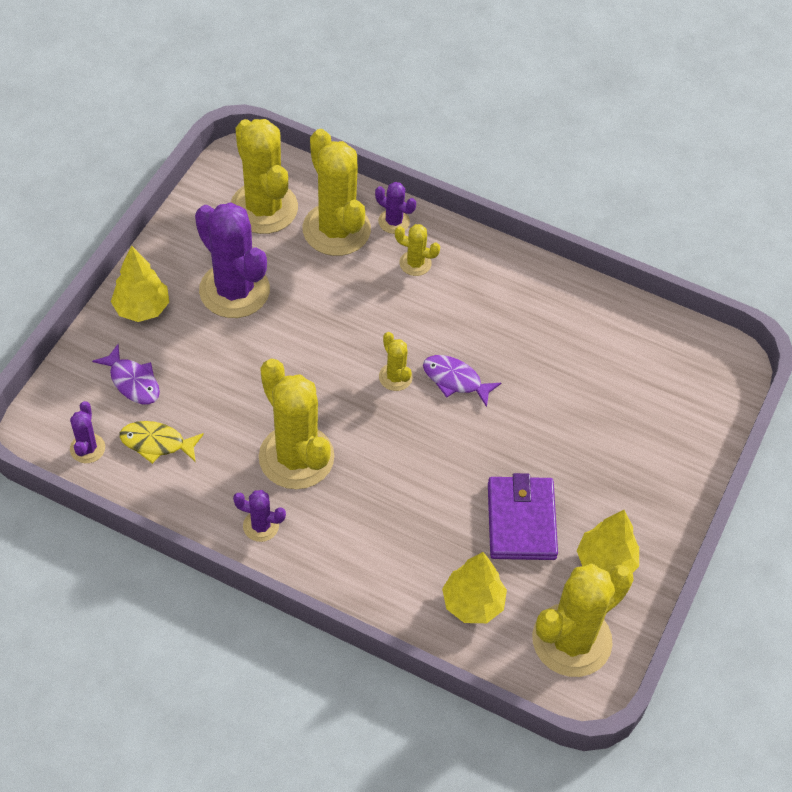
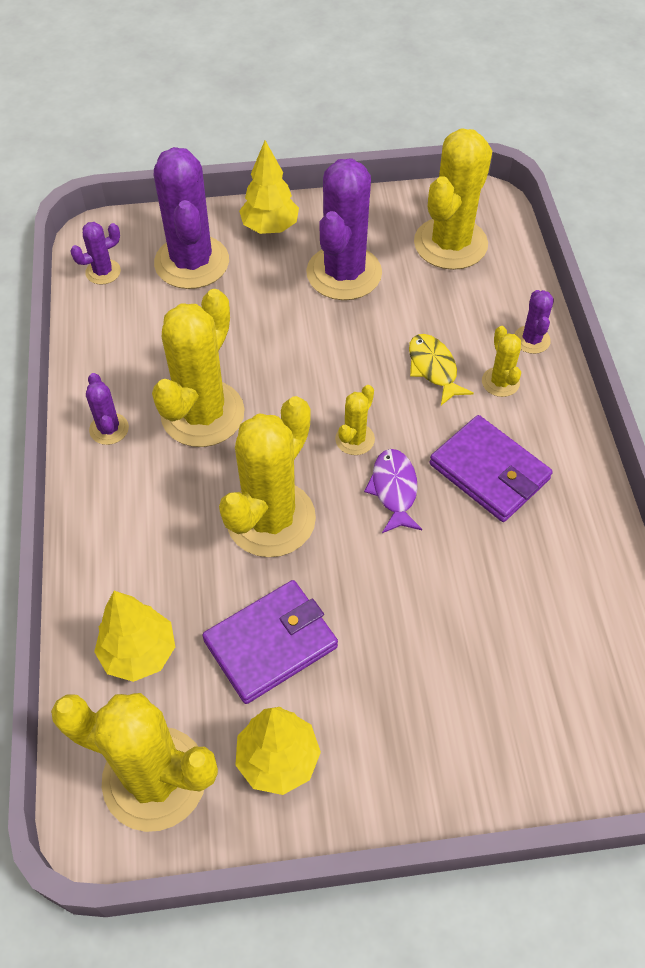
camera: 60 degrees right, 0 degrees up
(133, 381) = (192, 262): purple fish -> purple cactus
(156, 443) = (142, 311): yellow fish -> yellow fish (433, 368)
(336, 229) = (479, 304): yellow cactus -> yellow cactus (270, 519)
(482, 318) = (489, 472): none -> purple wallet

